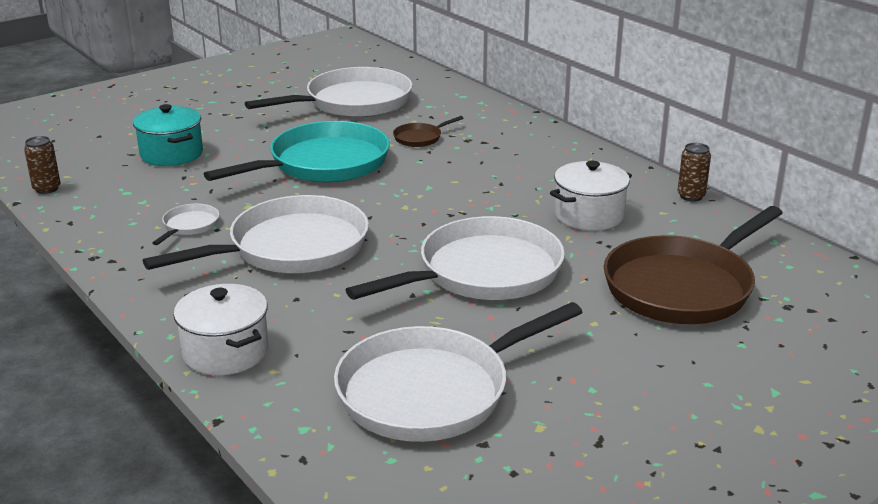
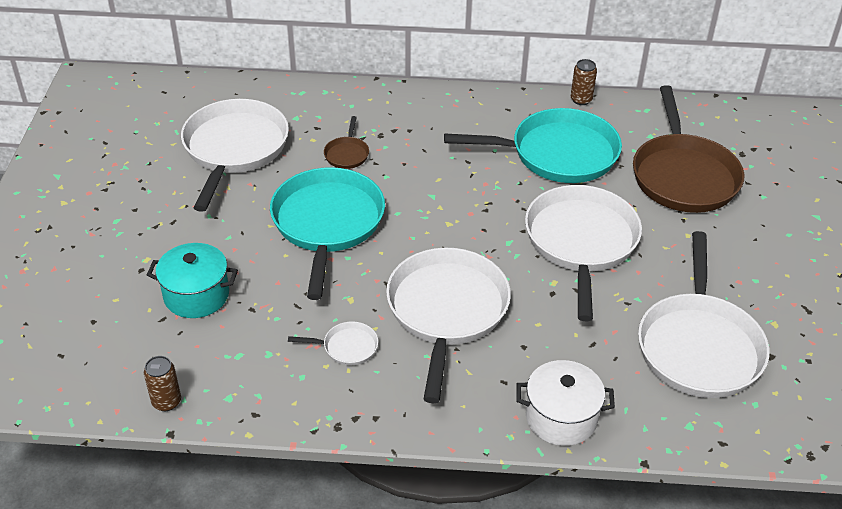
camera: 50 degrees left, 15 degrees up
(189, 226) = (347, 347): white pan -> white pan turned 120 degrees clockwise
(589, 215) = (557, 154): white pot -> turquoise pan

